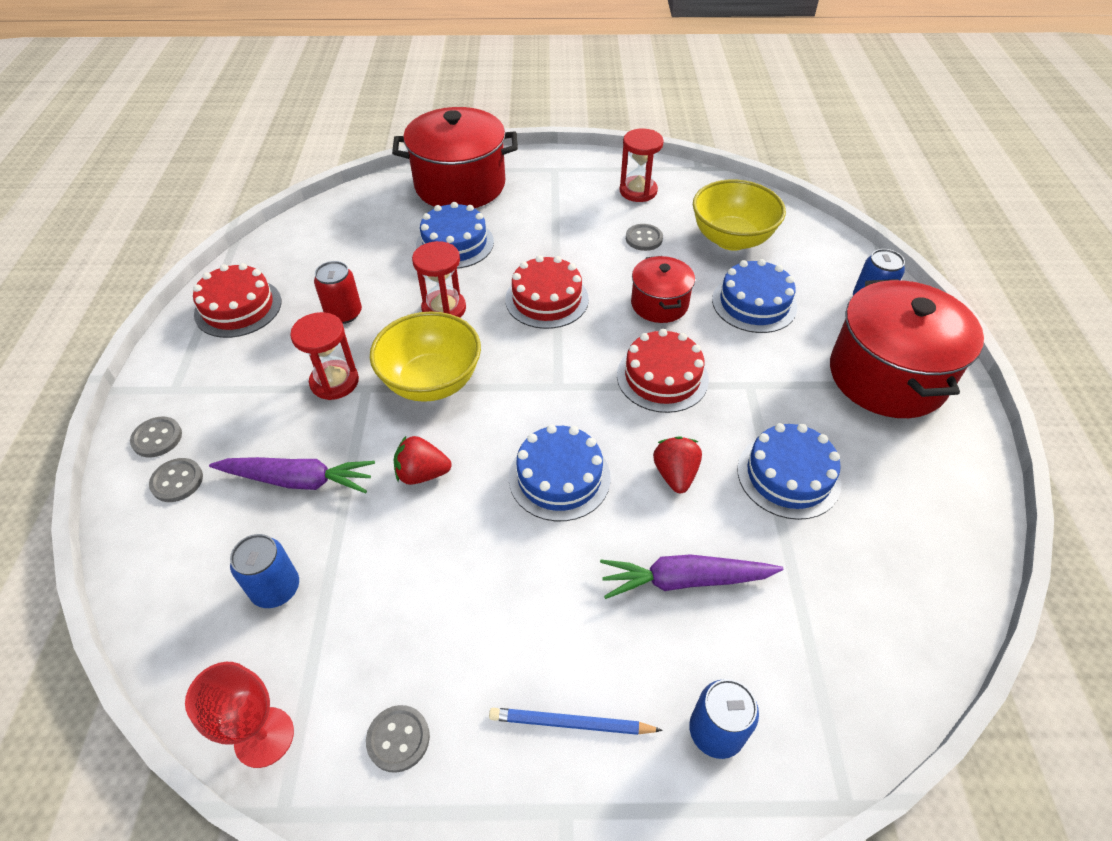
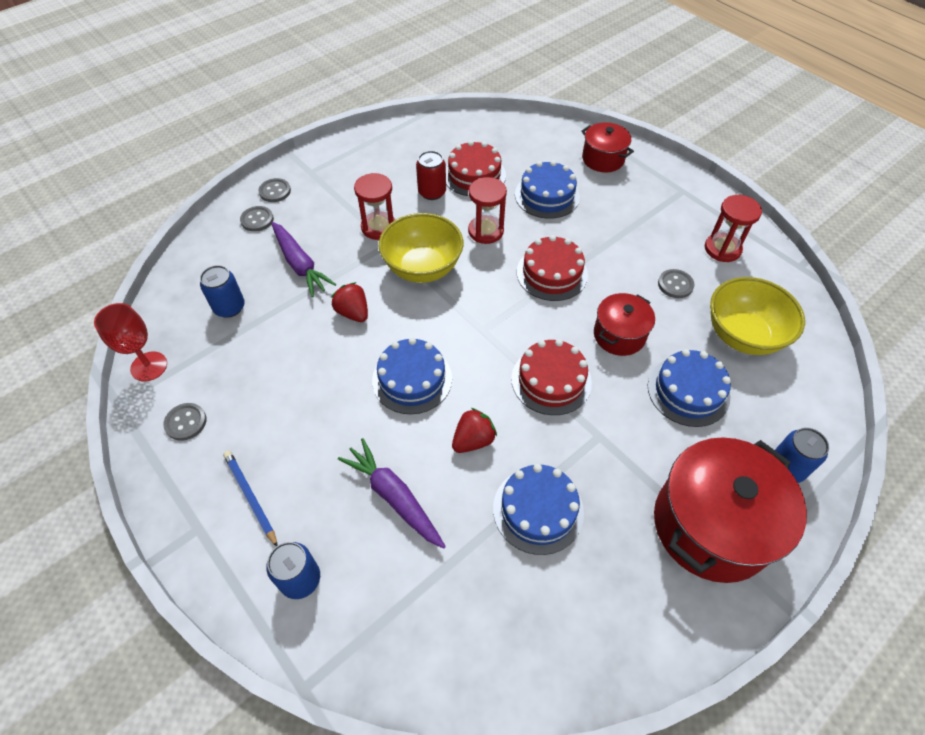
camera: 50 degrees right, 5 degrees up
(238, 307) = (388, 149): red cake -> red cake (474, 175)
(460, 185) = (603, 159): red pot -> red pot, size x0.54

